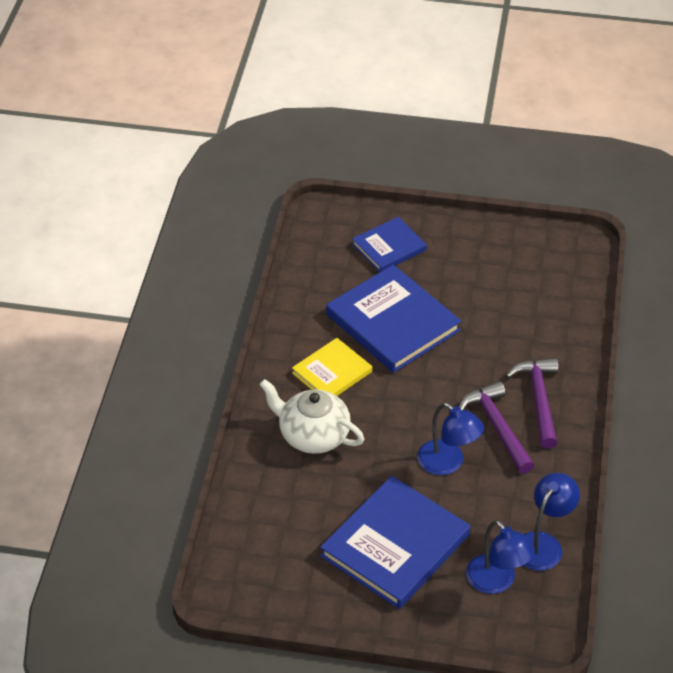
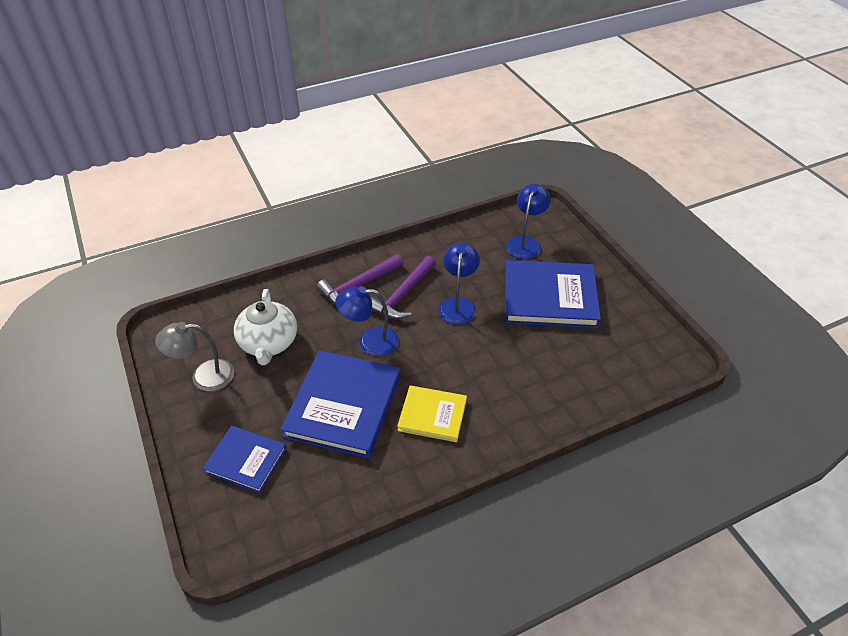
camera: 125 degrees left, 0 degrees up
(313, 435) = (505, 390): white teapot -> white teapot (268, 343)
(502, 252) = (204, 376): none -> grey lamp
(543, 544) = (477, 236): blue lamp -> blue lamp (370, 341)

